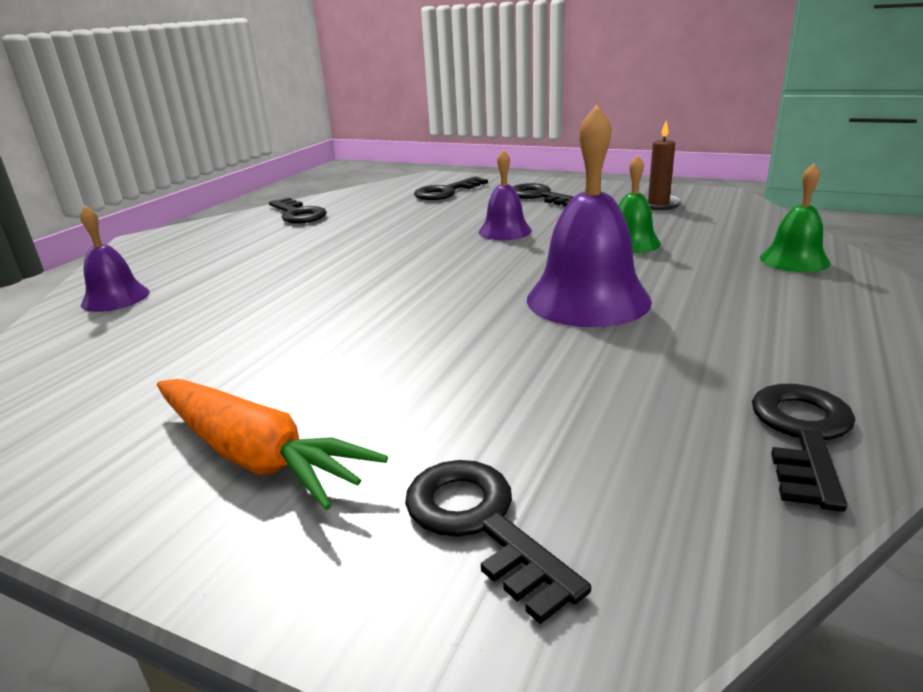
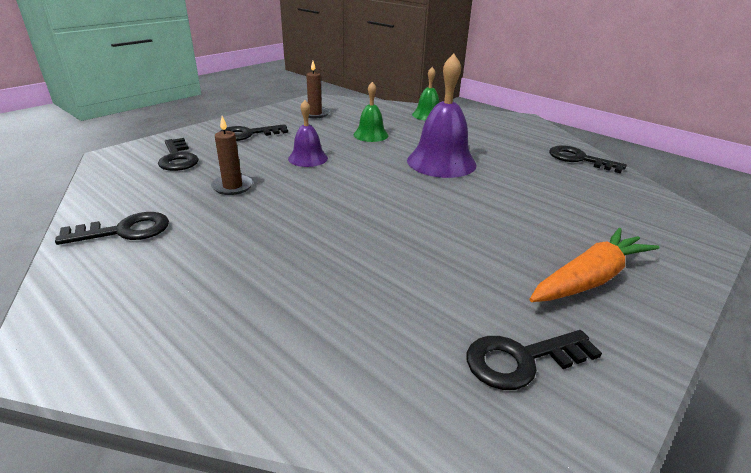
camera: 75 degrees left, 5 degrees up
(115, 298) = (271, 362): purple bell -> none
(402, 222) = (232, 186): none -> brown candle
(480, 524) = (639, 226): black key -> black key (521, 360)

